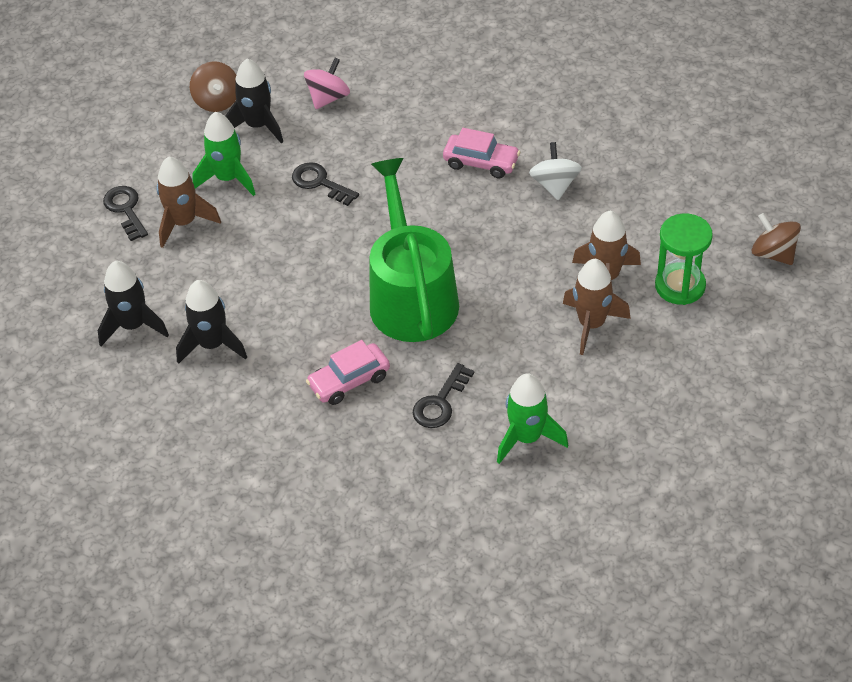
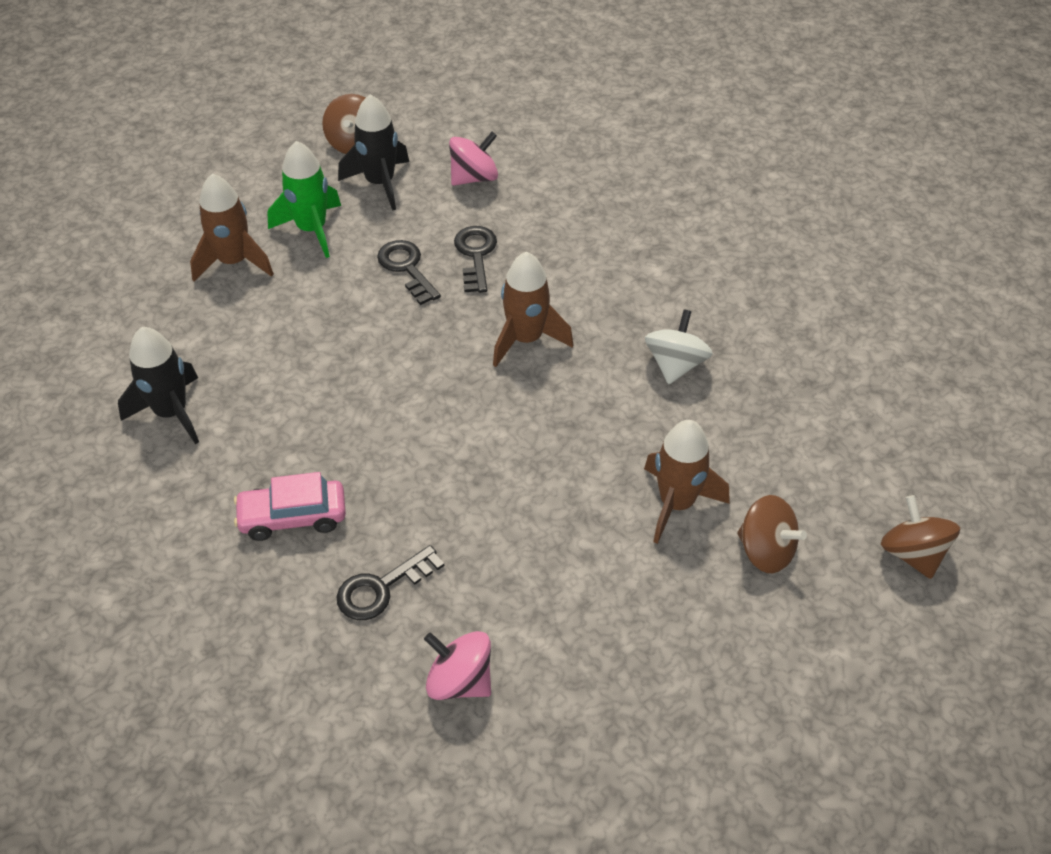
camera: 20 degrees right, 0 degrees up
(126, 210) = (184, 227): black key -> black key (476, 255)
(133, 326) = (104, 358): black rocket -> none
(411, 296) = (428, 439): green watering can -> none
(481, 162) = (602, 307): pink car -> none
(527, 438) = (459, 681): green rocket -> pink spinning top
(591, 324) = (625, 559): brown rocket -> brown rocket (526, 339)
(680, 286) = (766, 551): green hourglass -> brown spinning top

